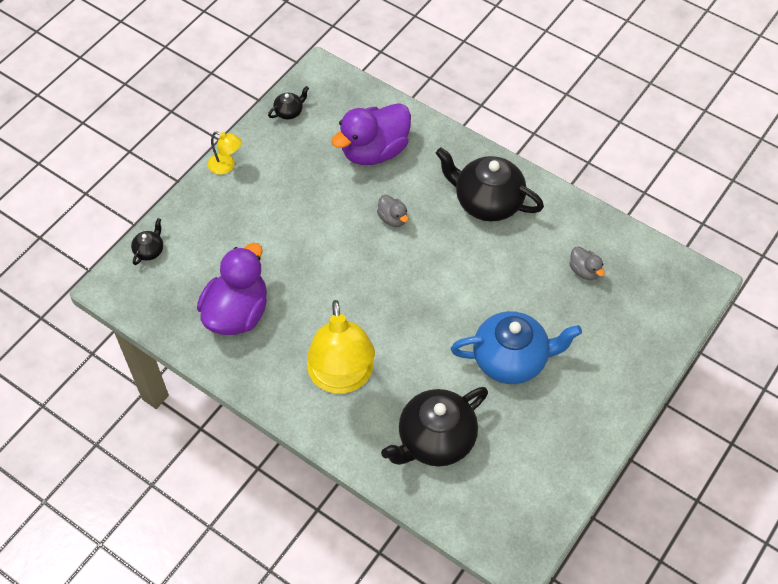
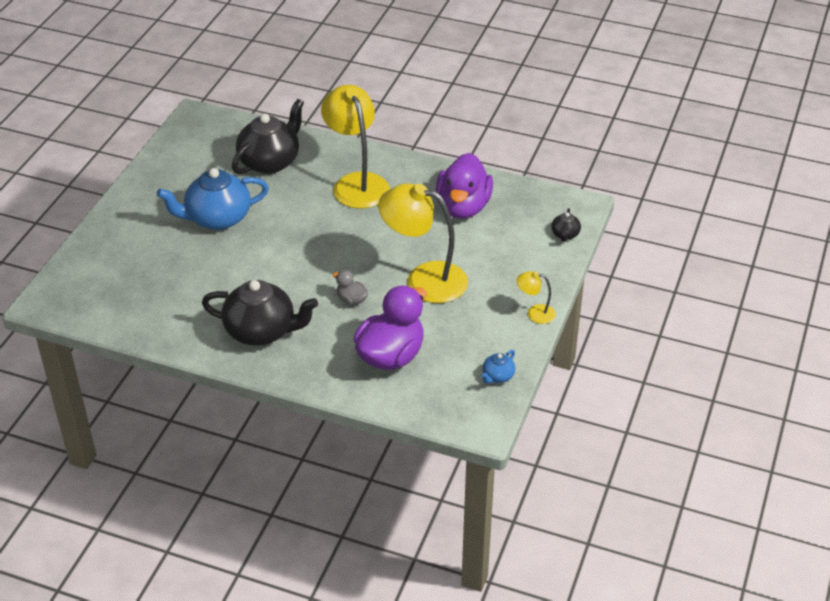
camera: 165 degrees right, 15 degrees down
(289, 112) = (497, 376): black teapot -> blue teapot
(314, 227) = (424, 279): none -> yellow lamp
(584, 271) = (157, 292): grey duck -> none

